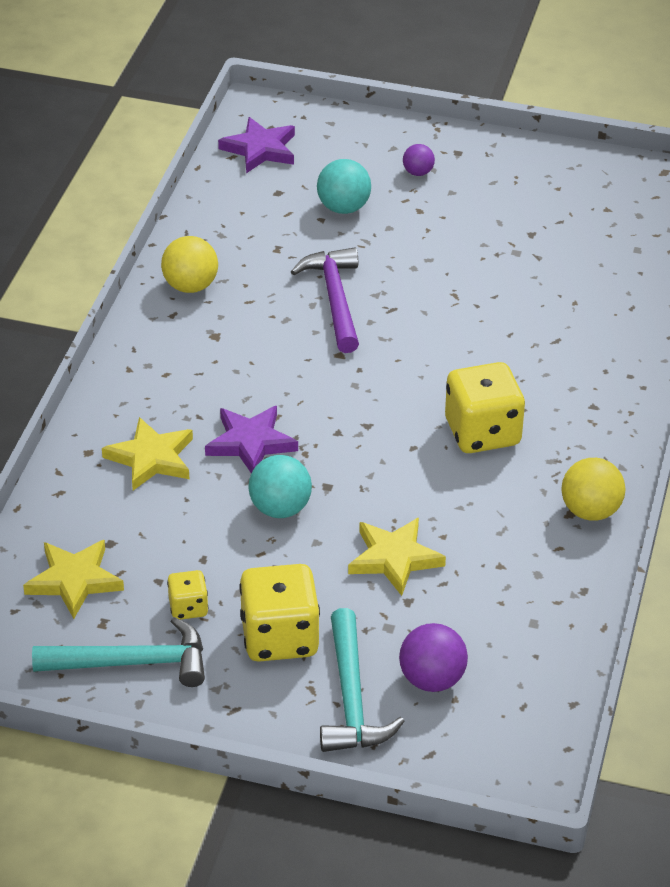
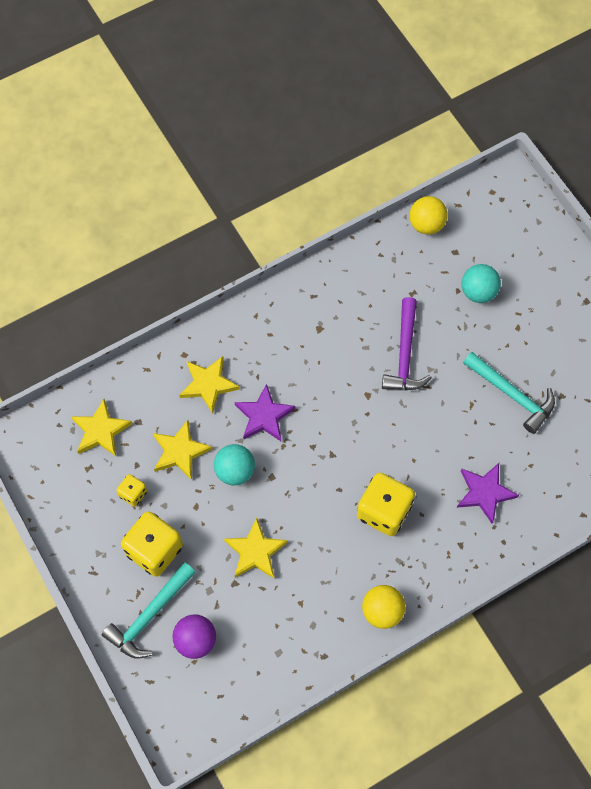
camera: 45 degrees right, 25 degrees up
(132, 663) = (77, 504): turquoise hammer -> turquoise hammer (512, 395)
(190, 286) = (341, 283): yellow ball -> yellow ball (426, 224)
(194, 535) = (180, 451): none -> yellow star
(260, 149) = (478, 211): purple star -> purple star (484, 493)
(335, 299) = (405, 354): purple hammer -> purple hammer turned 150 degrees clockwise
(418, 172) = (547, 298): purple ball -> none

